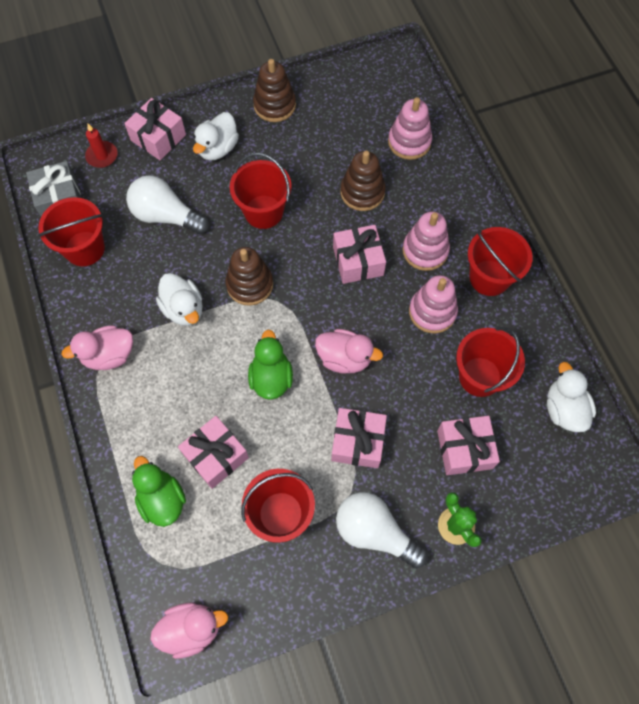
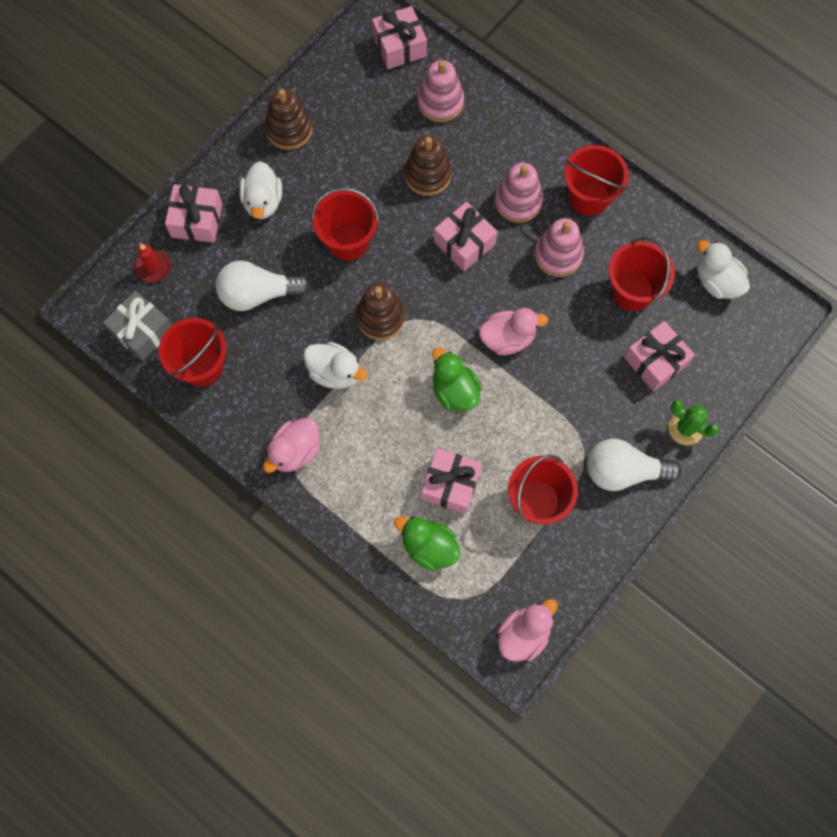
camera: 30 degrees left, 5 degrees up
(358, 442) = (564, 405): pink gift -> pink gift (399, 46)

